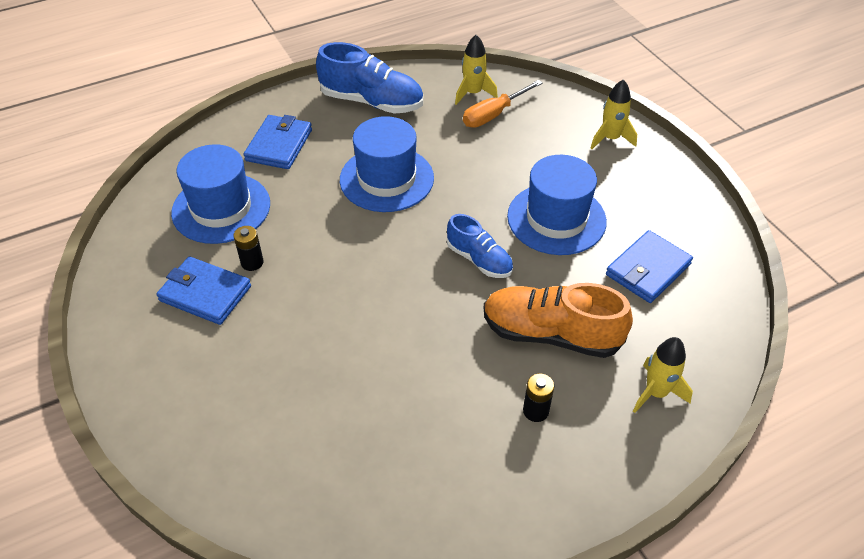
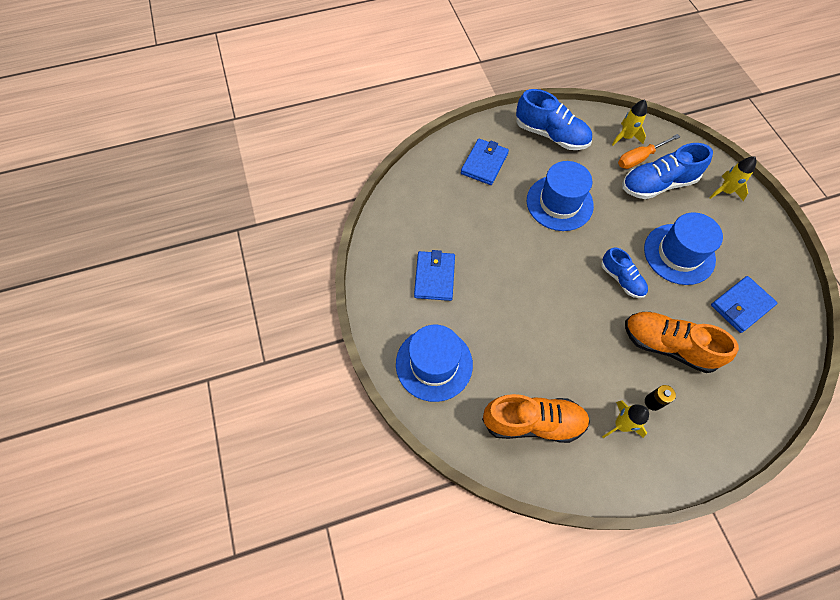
camera: 10 degrees right, 15 degrees up
(205, 293) = (434, 277): blue wallet -> blue wallet turned 60 degrees clockwise
(221, 208) = (444, 211): blue hat -> blue hat (434, 364)
(252, 262) = (465, 258): black battery -> none
(357, 467) = (533, 422): none -> orange shoe
(520, 141) = (657, 184): none -> blue shoe
(656, 393) = (736, 402): yellow rocket -> yellow rocket (621, 425)

